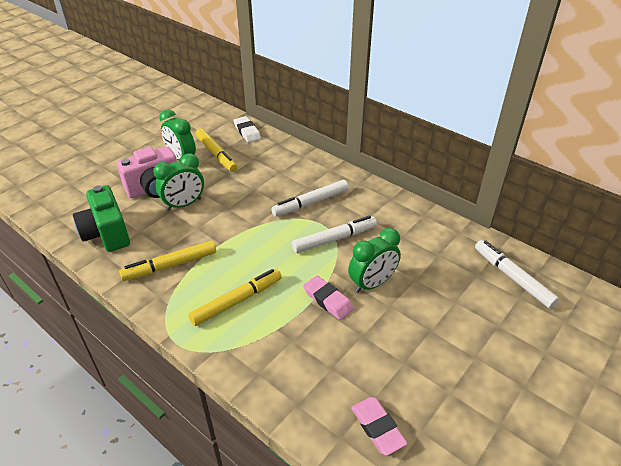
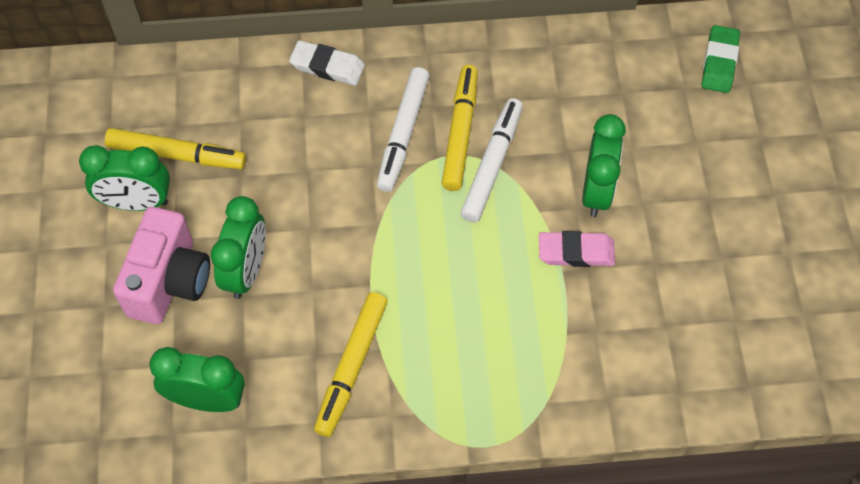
camera: 45 degrees left, 20 degrees up
(106, 234) = (207, 399): green camera -> green clock
(237, 301) = (485, 340): yellow marker -> yellow marker (460, 133)
(247, 132) = (167, 79): white eraser -> white eraser (327, 66)
(377, 427) = (767, 346): pink eraser -> none
(512, 278) = (719, 62): white marker -> green eraser

